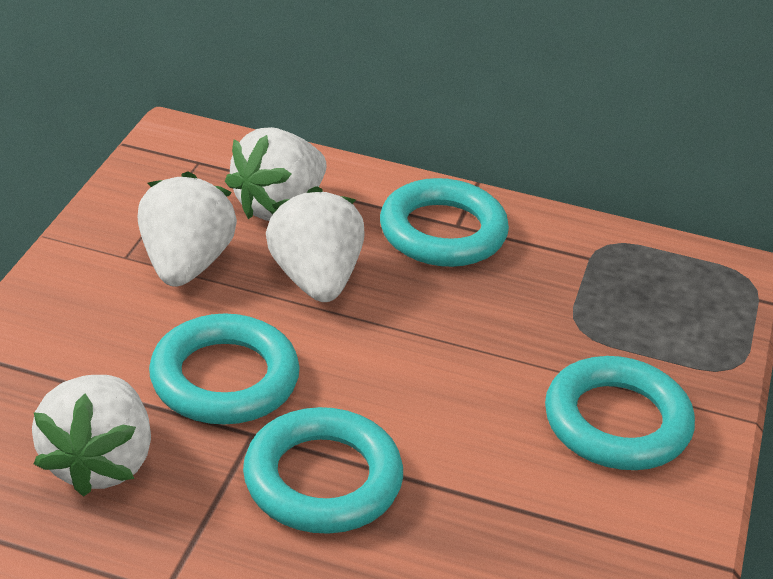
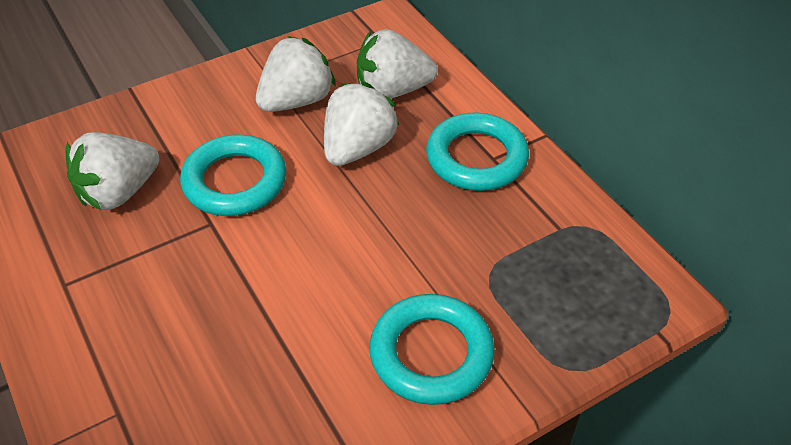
camera: 45 degrees right, 10 degrees up
(322, 479) = (212, 274): turquoise ring -> none

